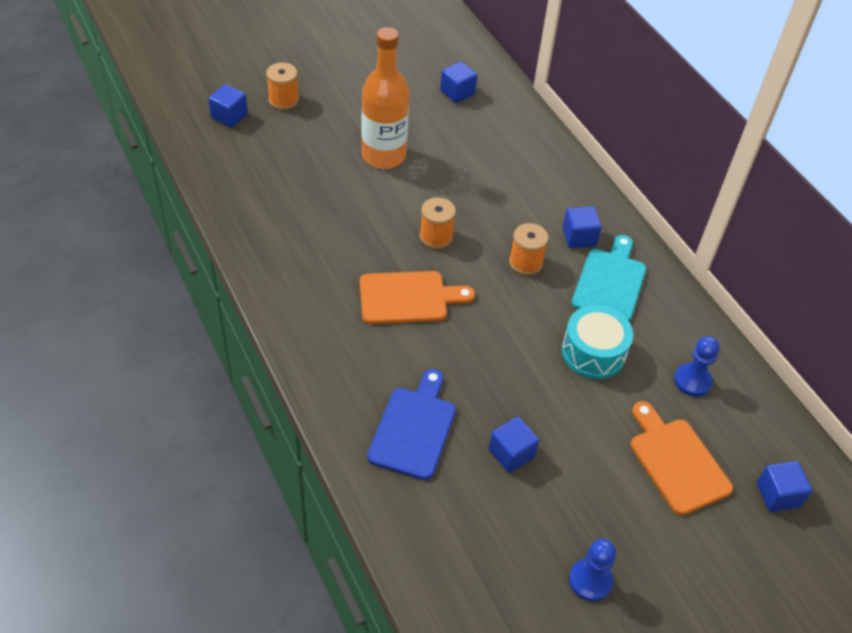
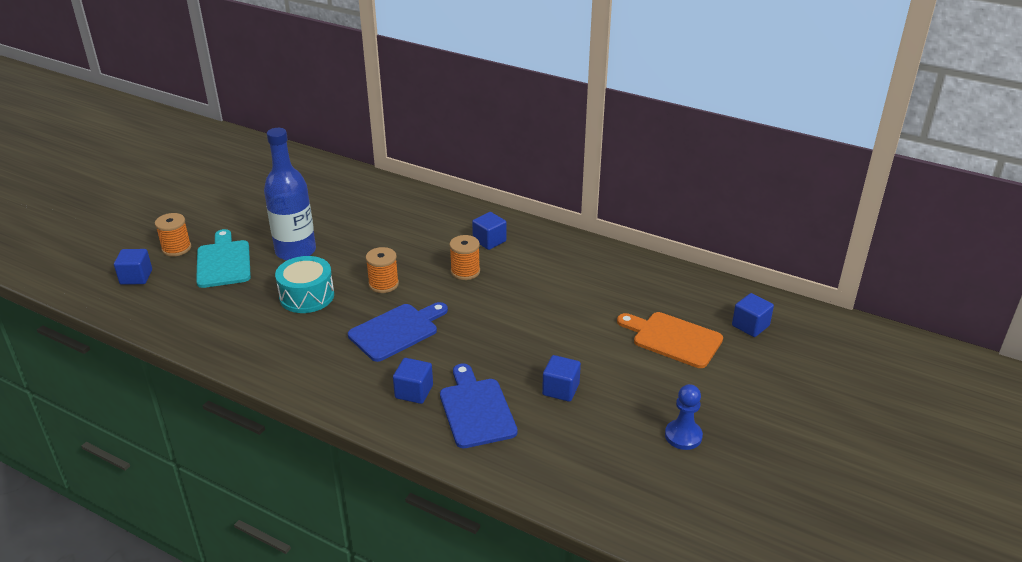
camera: 30 degrees left, 15 degrees down
(383, 156) = (295, 251): orange bottle -> blue bottle
(408, 298) = (397, 331): orange cutting board -> blue cutting board
(457, 92) = (319, 191): blue cube -> blue cube (414, 392)
(593, 352) = (561, 303): turquoise drum -> turquoise drum (307, 296)
(610, 282) = (535, 257): turquoise cutting board -> turquoise cutting board (223, 262)
(692, 381) = (640, 289): blue pawn -> none

